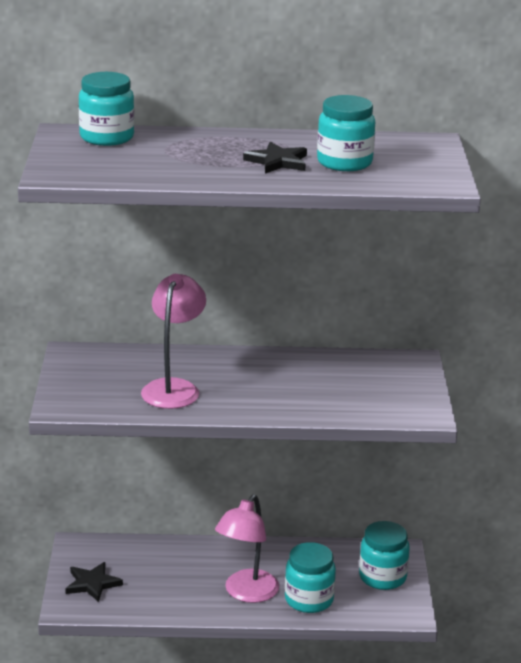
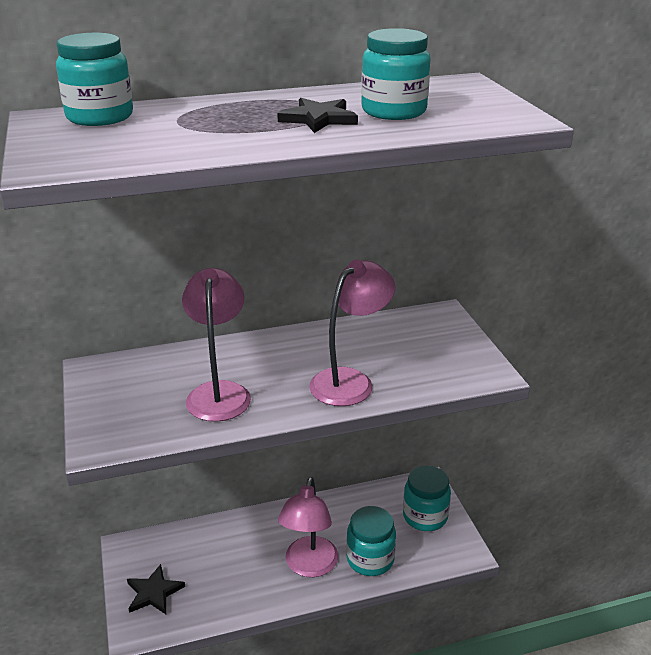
camera: 15 degrees left, 5 degrees up
(293, 398) = (350, 381): none -> pink lamp

